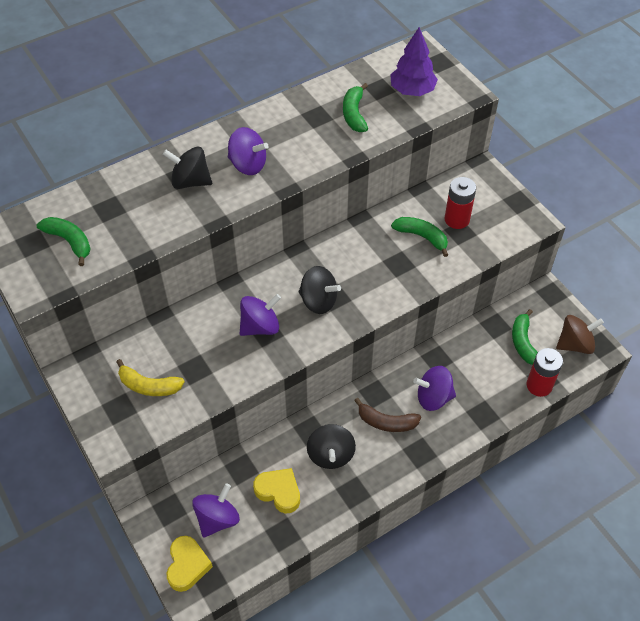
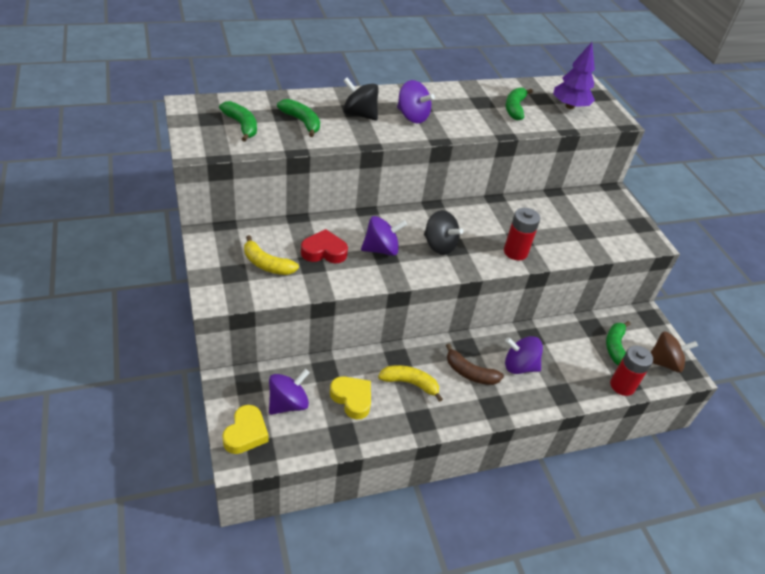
camera: 10 degrees right, 10 degrees down
(202, 349) = (324, 251): none -> red heart
(330, 455) = (410, 383): black spinning top -> yellow banana
(422, 237) = (546, 226): green banana -> green banana (302, 122)
(456, 219) = (581, 222): red battery -> red battery (515, 252)

